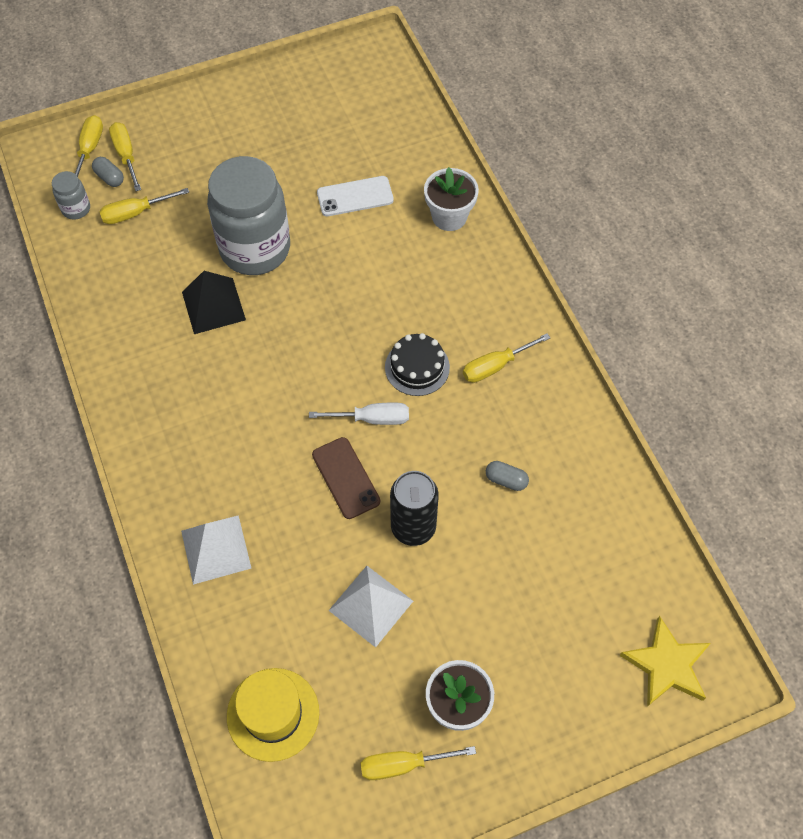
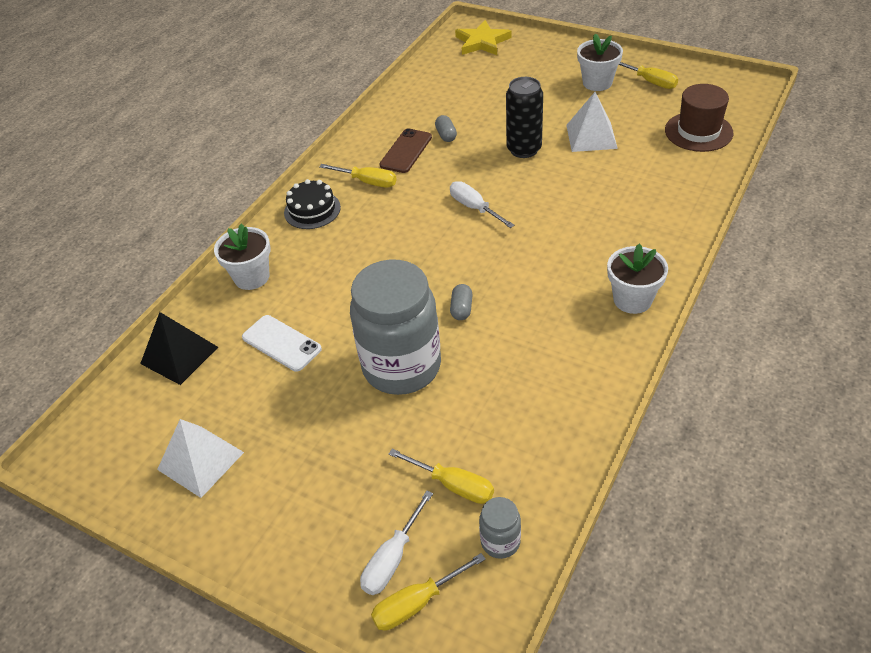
camera: 125 degrees left, 15 degrees down
(109, 177) = (434, 547): grey capsule -> grey capsule (461, 309)
(126, 155) = (392, 558): yellow screwdriver -> white screwdriver
(150, 437) = (632, 299): none -> white flower pot
(213, 305) = (485, 350): black pyramid -> black pyramid (179, 355)
(216, 549) = (653, 212): white pyramid -> white pyramid (201, 460)
(273, 714) = (698, 131): yellow hat -> brown hat
(346, 478) = (530, 192): brown phone -> brown phone (406, 151)
(417, 367) = (409, 213): black cake -> black cake (312, 210)

